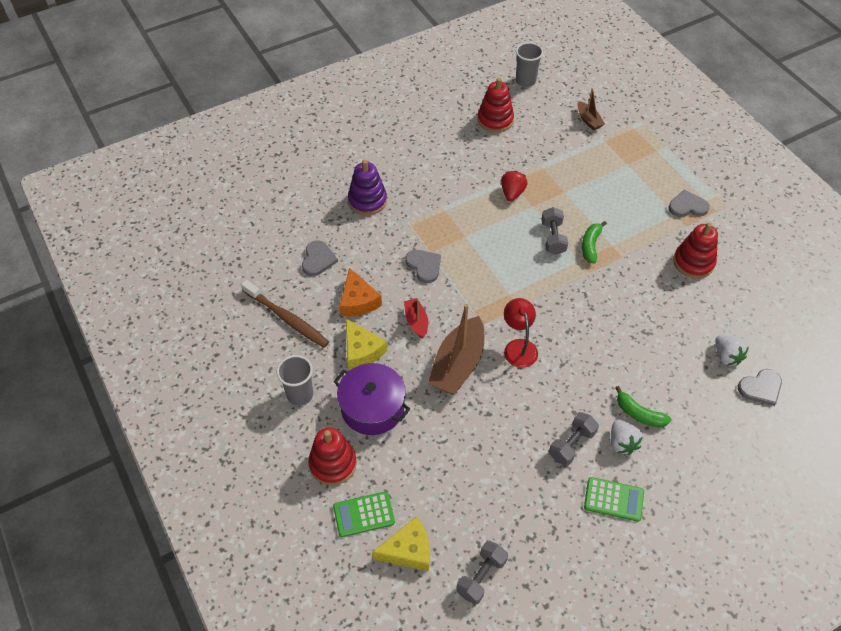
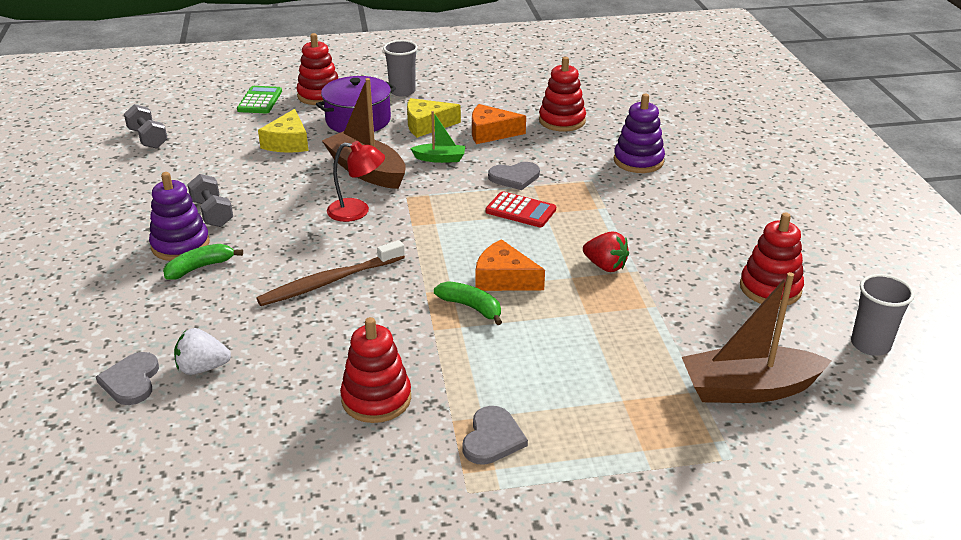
camera: 110 degrees right, 20 degrees down
(287, 318) = (494, 96): brown toothbrush -> brown toothbrush (329, 281)
(318, 259) = (562, 121): grey heart -> red stacking toy
(408, 550) = (208, 113): yellow cheese -> yellow cheese (288, 142)
(416, 321) = (440, 159): red boat -> green boat
(469, 250) = (520, 210): none -> red calculator
(553, 238) = (504, 278): grey dumbbell -> orange cheese
(588, 120) = (748, 389): brown boat -> brown boat, size x1.94
(613, 499) = (131, 221): green calculator -> none
(622, 443) = (180, 245): white strawberry -> purple stacking toy

